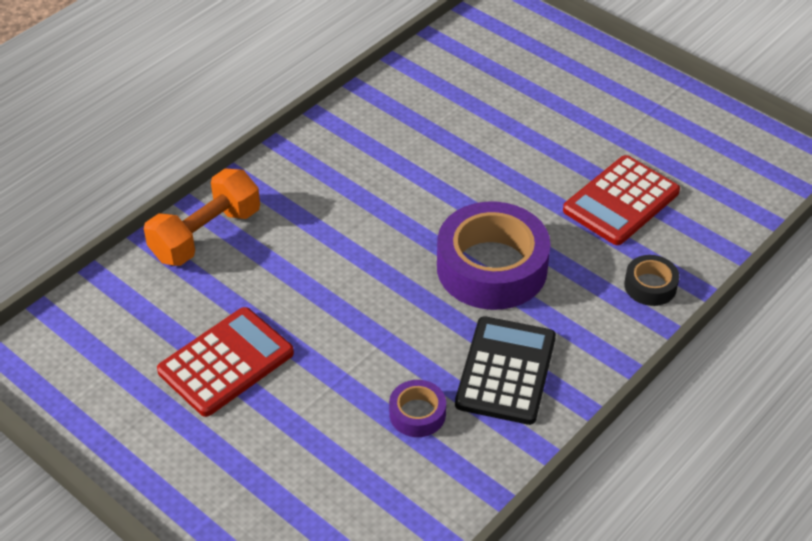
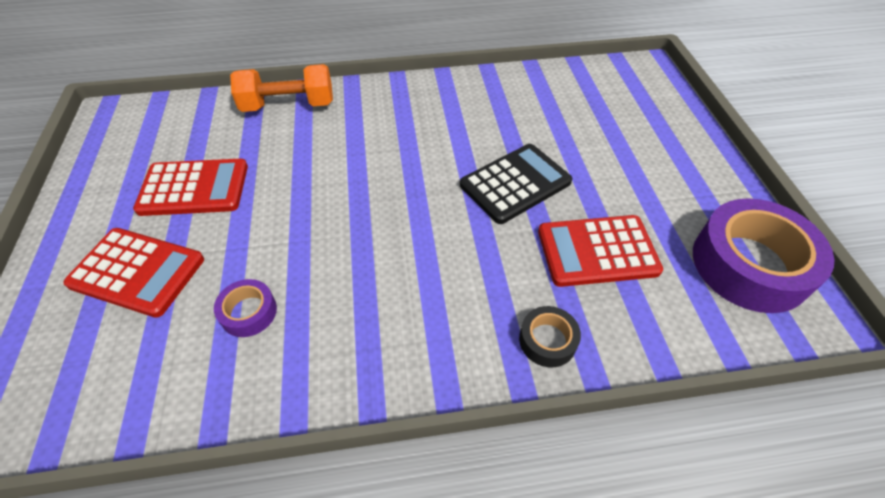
camera: 40 degrees right, 5 degrees up
(279, 453) = (137, 272): none -> red calculator
(492, 267) = (434, 237): purple tape -> purple tape (749, 265)
(505, 371) = (348, 327): black calculator -> black calculator (515, 183)

